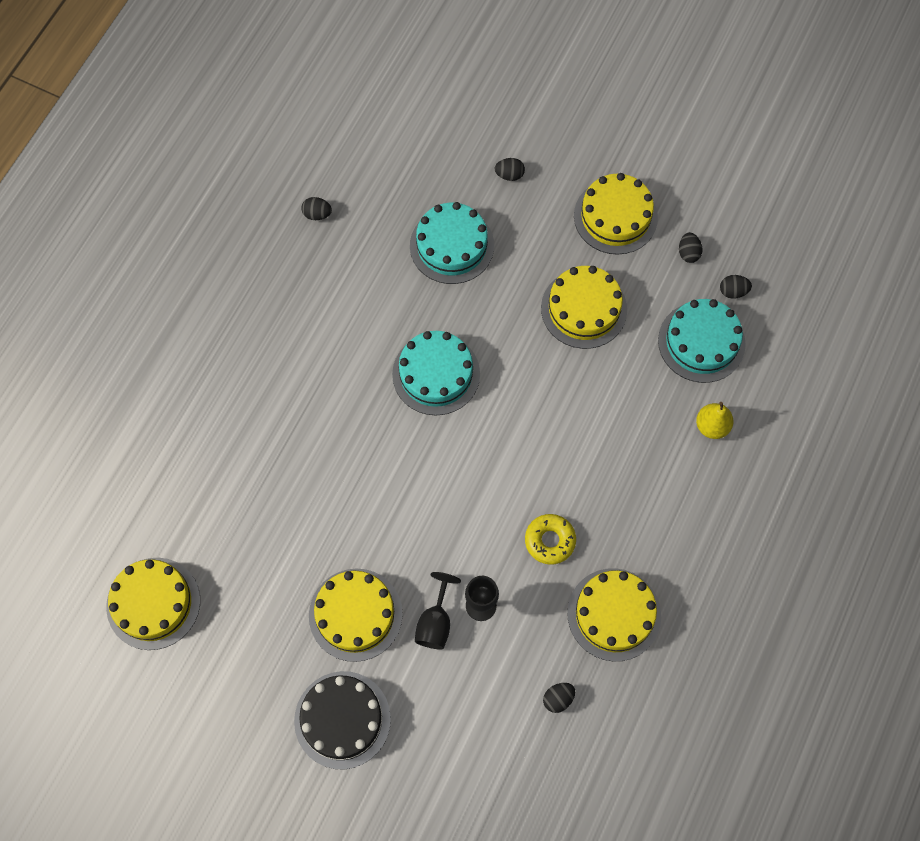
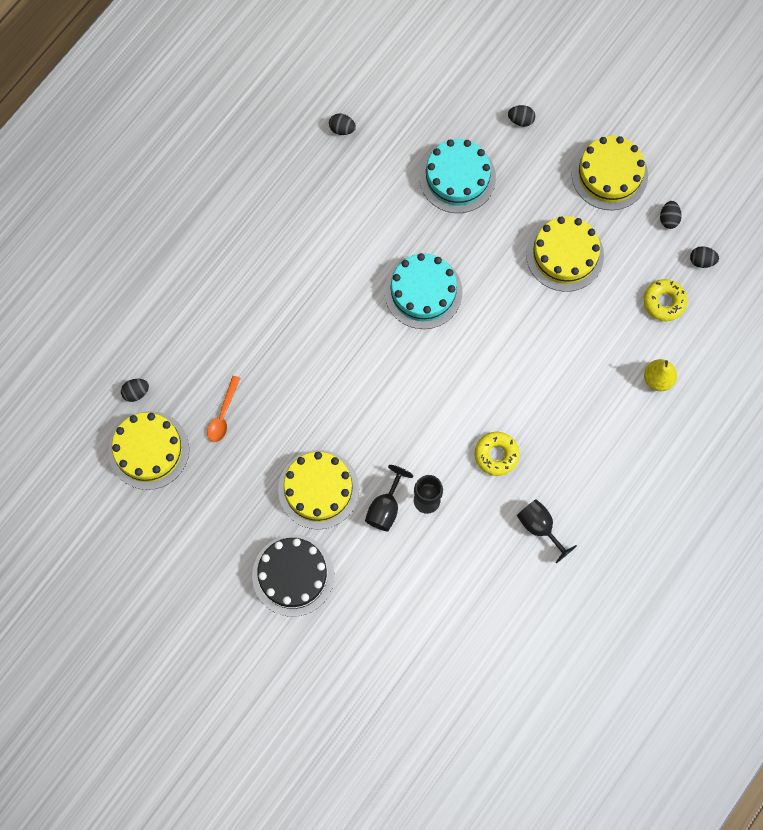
camera: 10 degrees right, 5 degrees up
(233, 548) = (223, 415): none -> orange spoon
(558, 699) = (478, 590): black egg -> black egg (136, 392)
(614, 614) = (540, 527): yellow cake -> black goblet
(701, 342) = (664, 302): turquoise cake -> yellow donut

